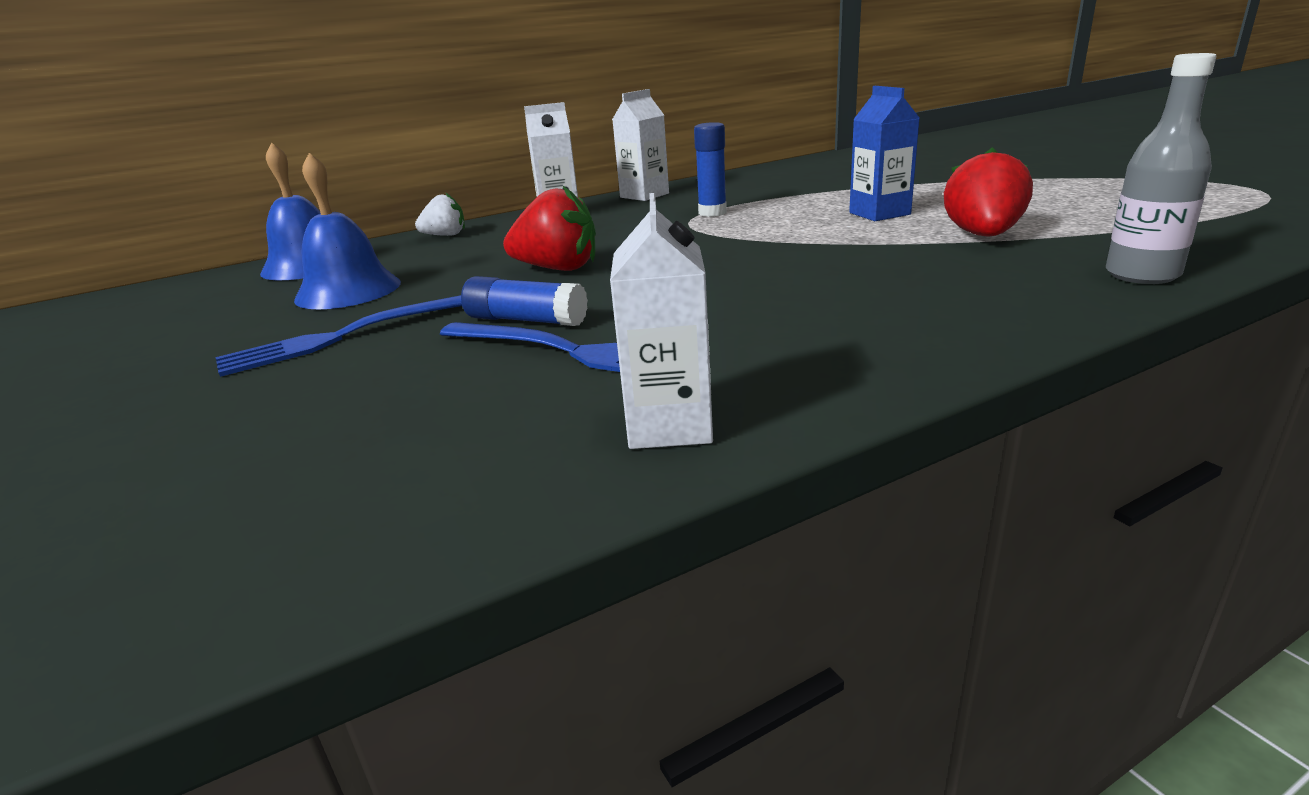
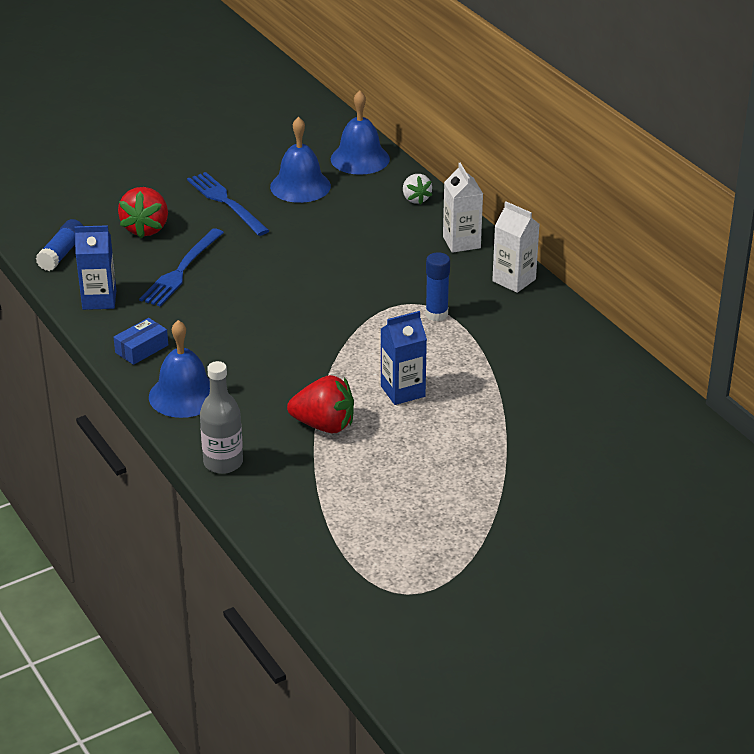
camera: 85 degrees right, 10 degrees up
(526, 320) = (228, 253): blue glue stick -> blue glue stick (62, 253)
(558, 269) = (315, 255): red strawberry -> red strawberry (146, 228)
(669, 426) = (99, 300): white carton -> blue carton
(854, 361) = (141, 349): none -> blue box
(983, 314) = (184, 395): none -> blue bell

